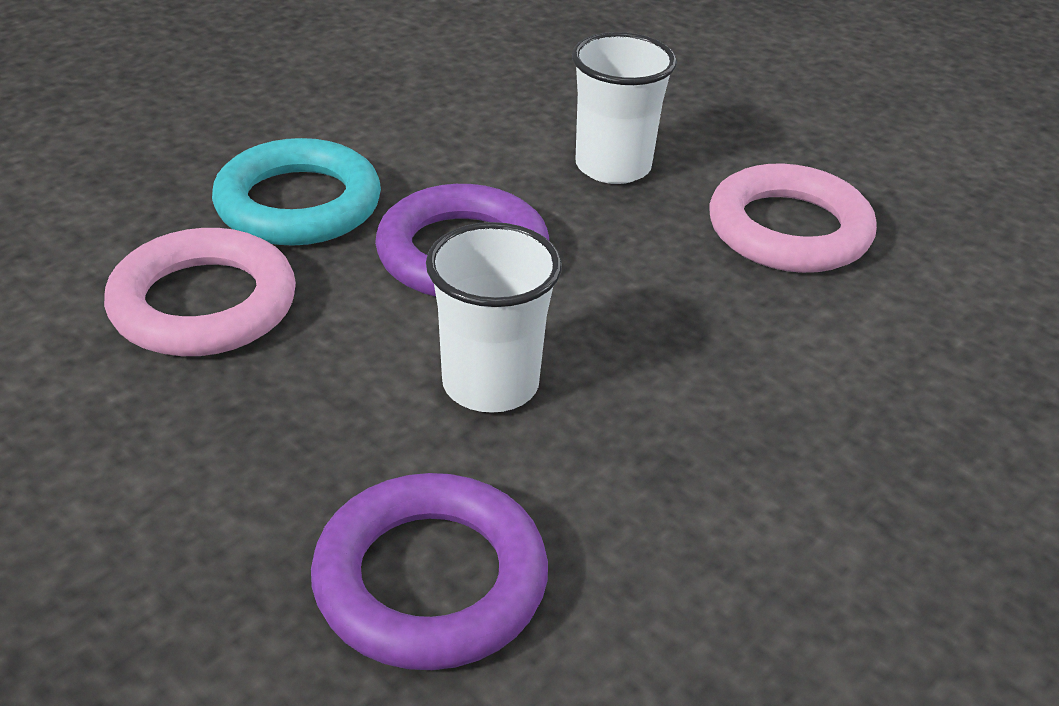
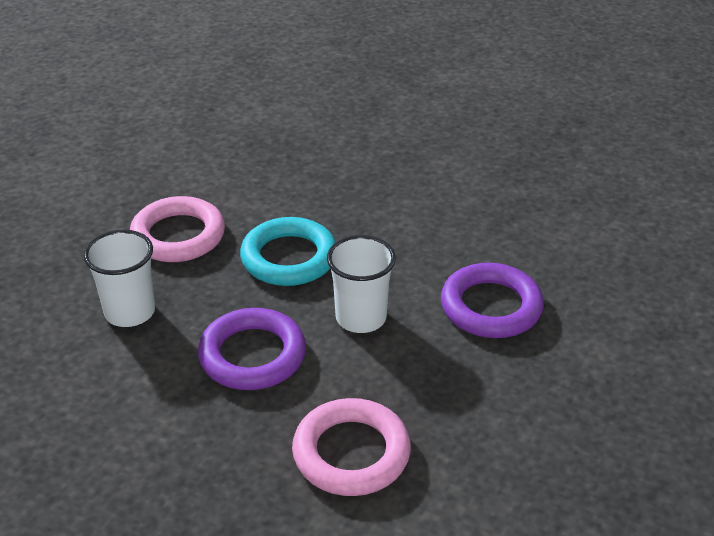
camera: 105 degrees left, 0 degrees up
(298, 204) = (226, 448): turquoise ring -> turquoise ring (289, 258)

